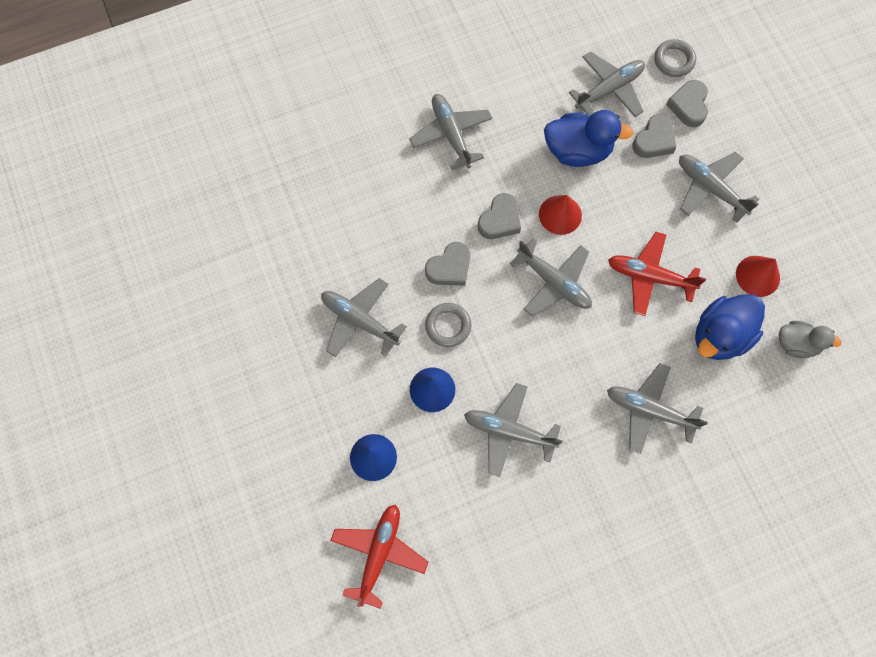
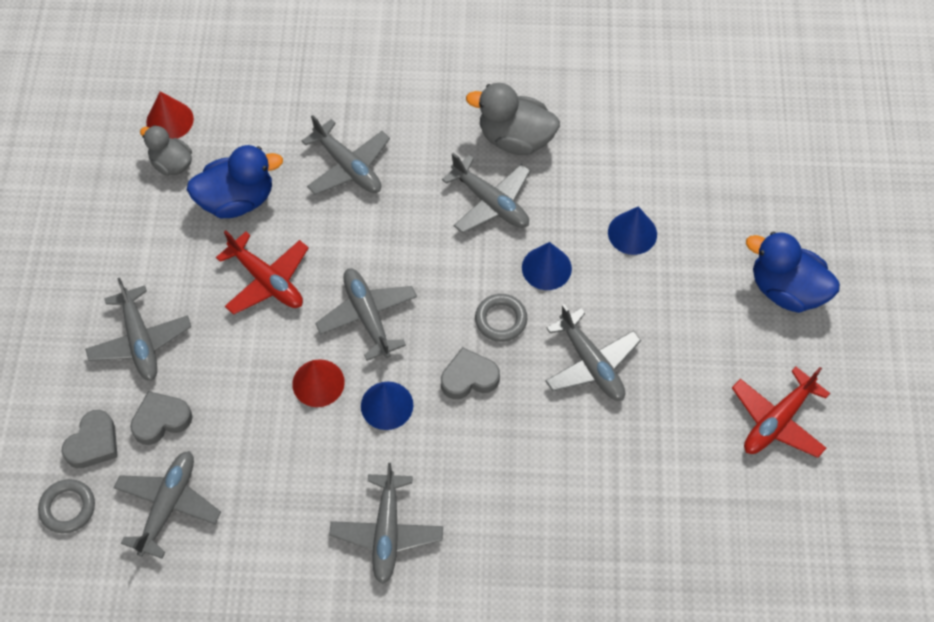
camera: 155 degrees left, 10 degrees down
(379, 553) = (660, 156): red plane -> red plane (777, 420)
(500, 220) = (387, 405): grey heart -> blue cone
(520, 510) = (515, 138): none -> grey duck
(577, 151) = (253, 446): blue duck -> blue duck (786, 290)
(609, 89) = (168, 505): grey plane -> grey plane turned 120 degrees clockwise
(757, 276) = (160, 236): red cone -> red cone (170, 120)

